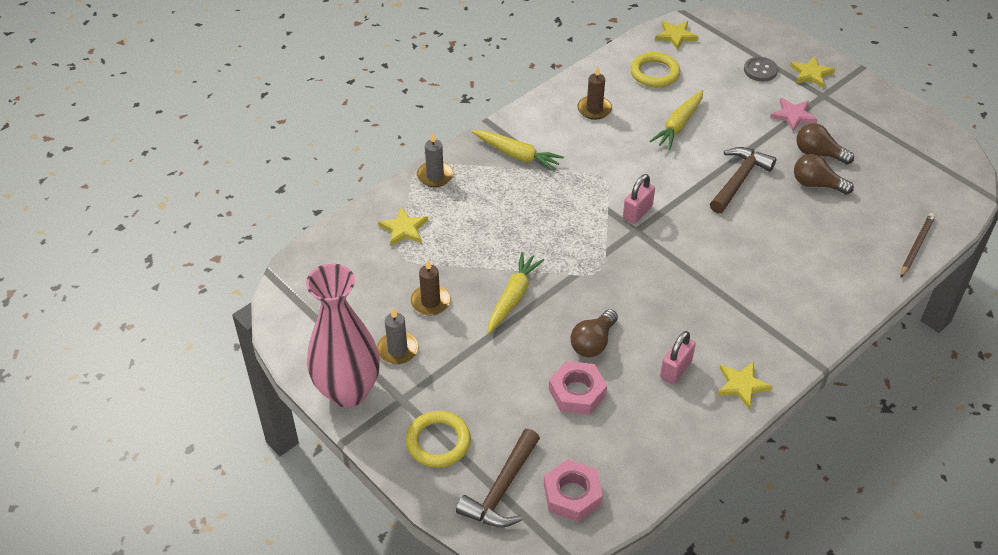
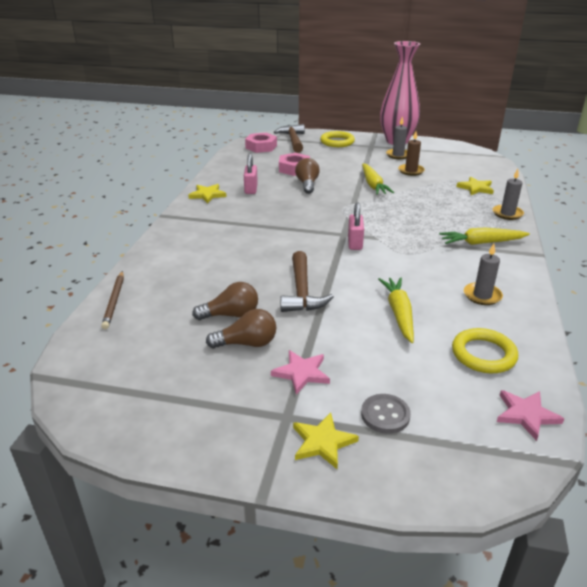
camera: 145 degrees right, 15 degrees down
(594, 109) = (482, 295): brown candle -> grey candle
(676, 36) = (526, 415): yellow star -> pink star

